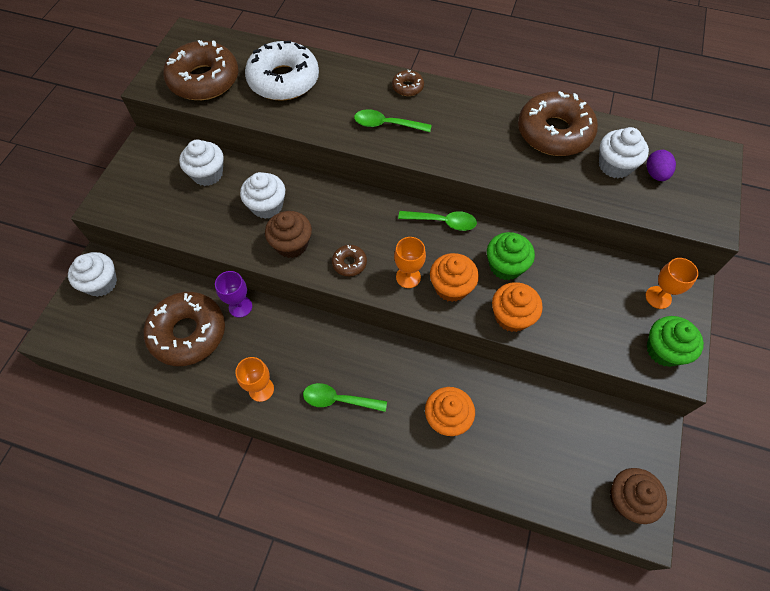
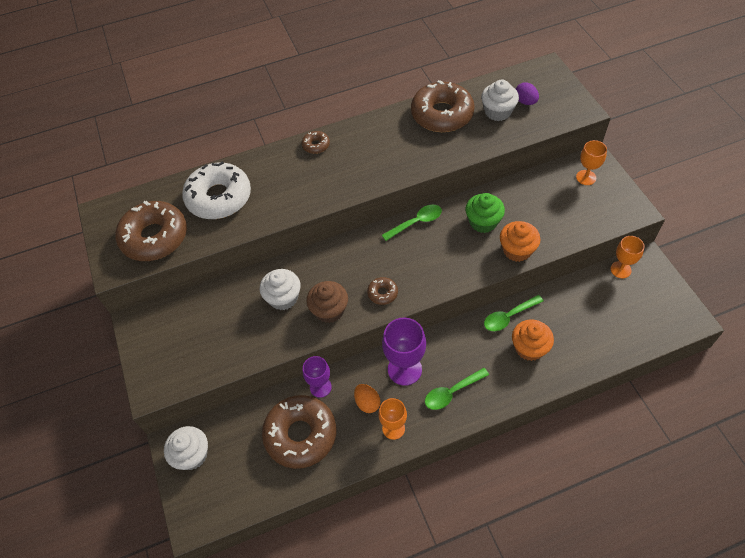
camera: 35 degrees left, 5 degrees down
(207, 174) = (212, 308): white cupcake -> none
(262, 350) = (367, 403): none -> orange egg
(320, 347) = (404, 369): none -> purple goblet
(386, 124) = (328, 180): green spoon -> green spoon (508, 317)
(408, 277) = (430, 273): orange goblet -> orange goblet (620, 270)
(451, 287) = (463, 259): orange cupcake -> none
(628, 499) = (670, 311): brown cupcake -> none
(664, 350) = (617, 206): green cupcake -> none

